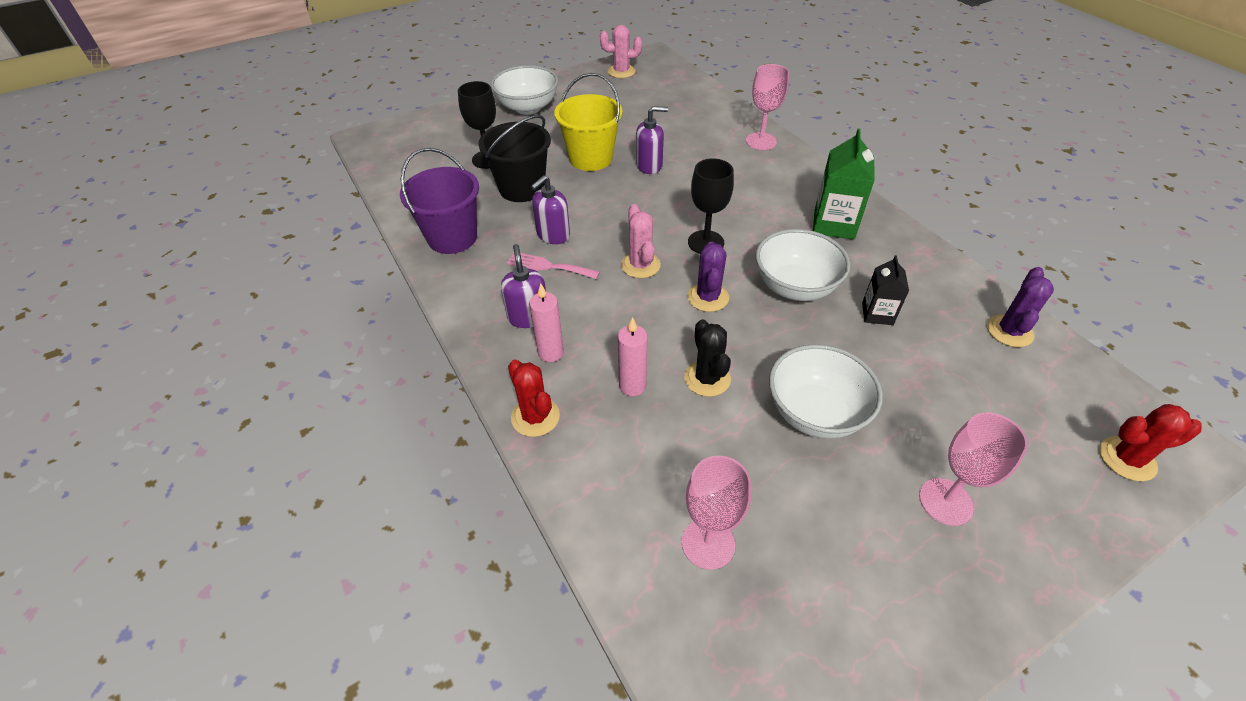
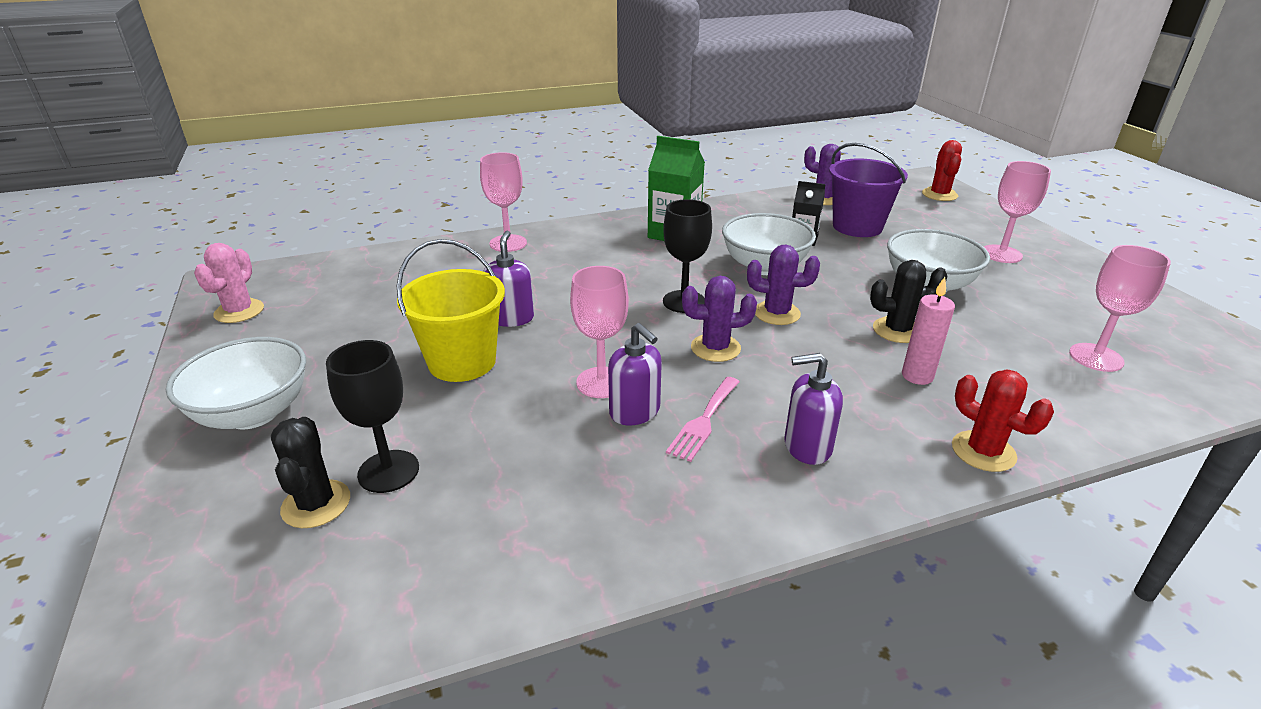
camera: 80 degrees left, 15 degrees down
(452, 237) = (606, 524): purple bucket -> purple bucket (857, 226)
(463, 146) = (316, 504): none -> black cactus
(522, 188) = (502, 435): black bucket -> none
(535, 417) = (983, 451): red cactus -> red cactus turned 75 degrees clockwise
(550, 352) = (873, 431): pink candle -> none
(582, 217) = (601, 382): none -> pink goblet
(640, 265) = (715, 348): pink cactus -> purple cactus

